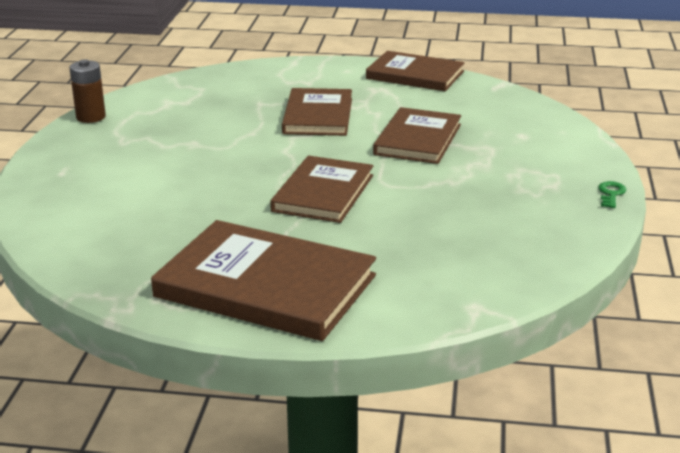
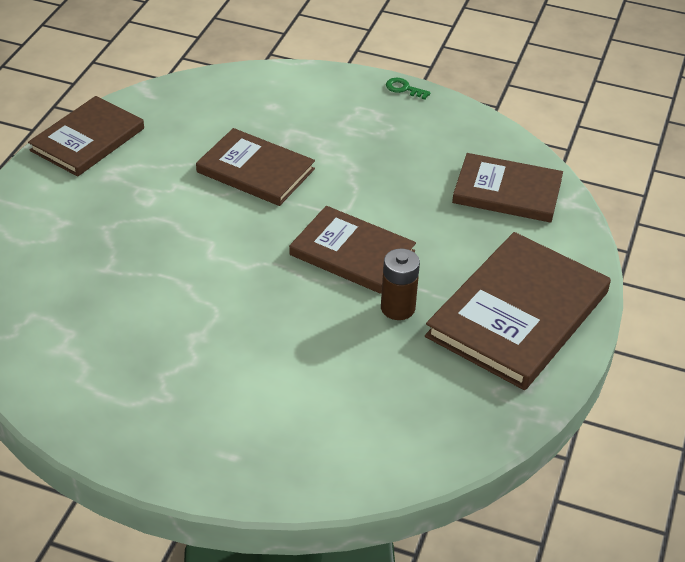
camera: 80 degrees left, 15 degrees up
(91, 117) = (76, 425): brown battery -> brown battery (397, 308)
(318, 116) = (166, 229): brown book -> brown book (507, 191)

